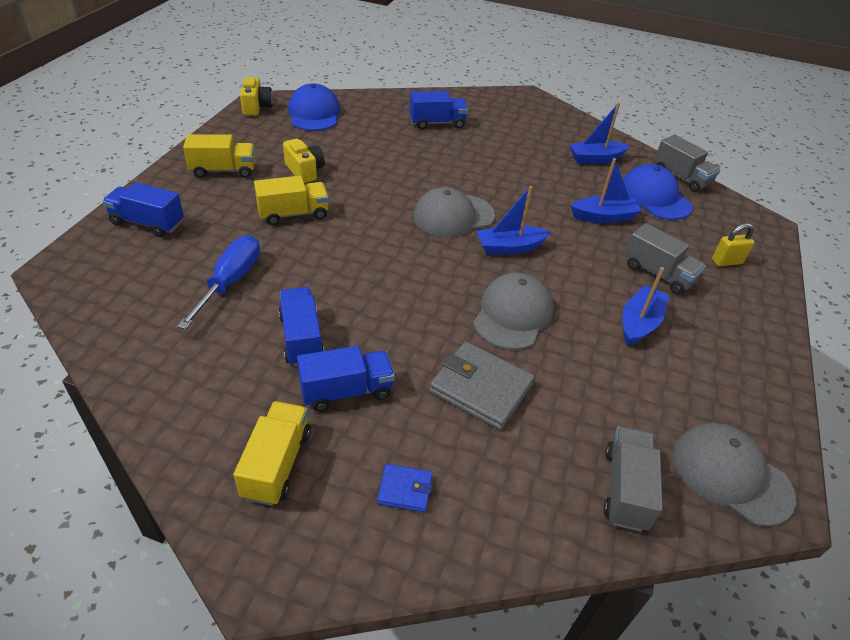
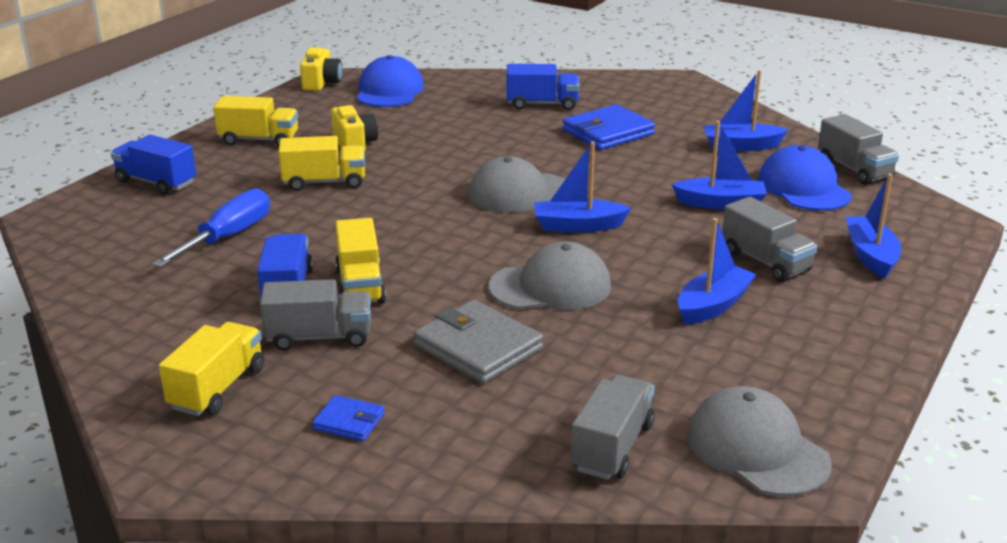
camera: 15 degrees right, 15 degrees down
(346, 391) = (319, 337): blue truck -> grey truck
(361, 328) = (360, 286): none -> yellow truck
(496, 149) = (608, 132): none -> blue wallet
(513, 314) = (551, 286): grey cap -> grey cap turned 45 degrees clockwise
(726, 262) = (871, 256): yellow padlock -> blue boat

